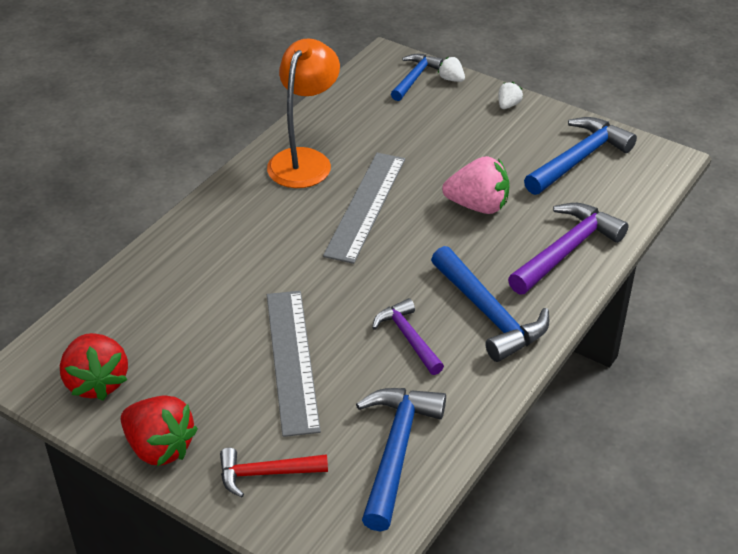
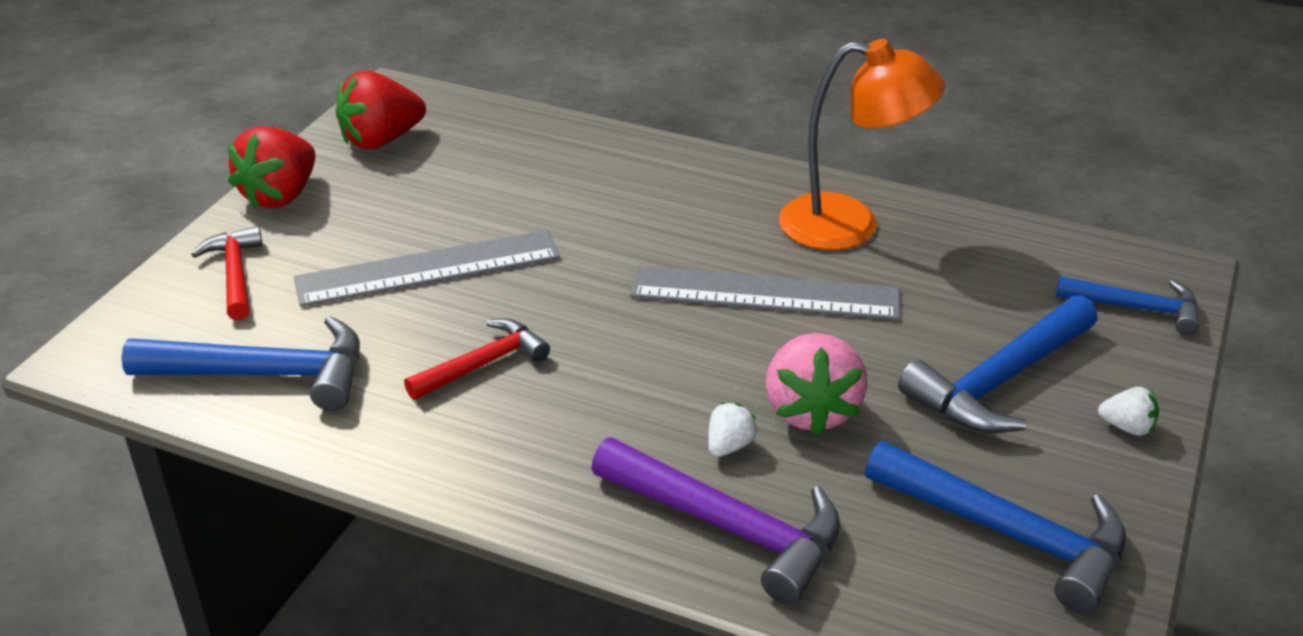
camera: 80 degrees right, 5 degrees down
(408, 338) = (483, 364): purple hammer -> red hammer
(451, 79) = (1162, 350): white strawberry -> white strawberry (729, 446)
(489, 314) = (547, 442): blue hammer -> blue hammer (999, 381)

